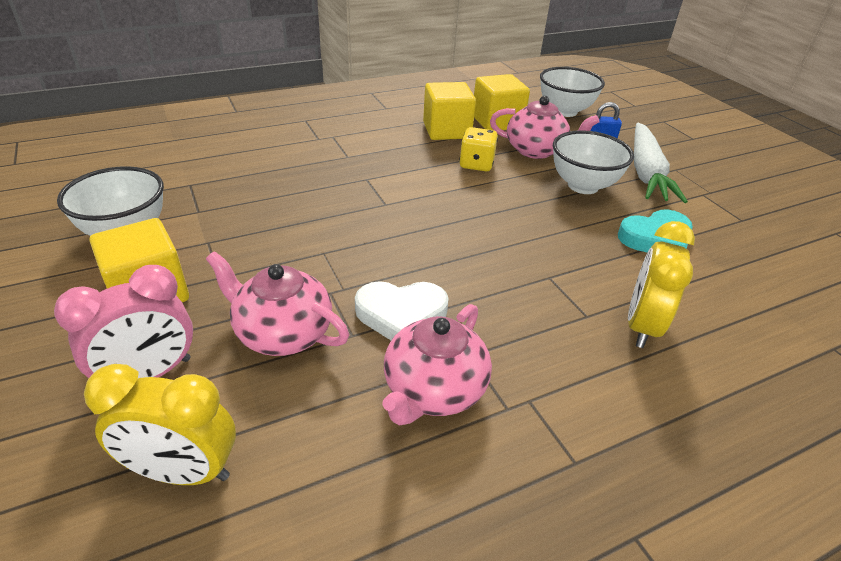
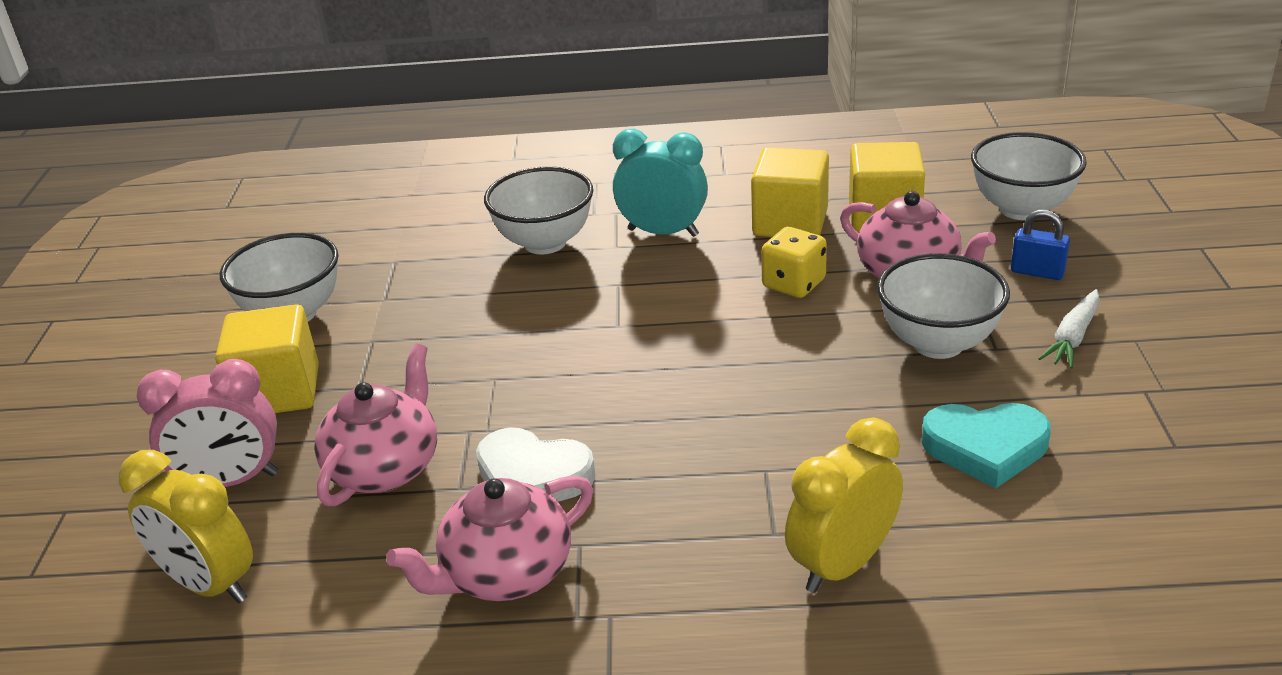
camera: 30 degrees right, 5 degrees down
(282, 333) = (386, 467): pink teapot -> pink teapot turned 60 degrees clockwise
(297, 159) = (545, 243): none -> white bowl
(373, 144) = (663, 232): none -> turquoise clock
(646, 172) = (1072, 337): white carrot -> white carrot, size x0.52

